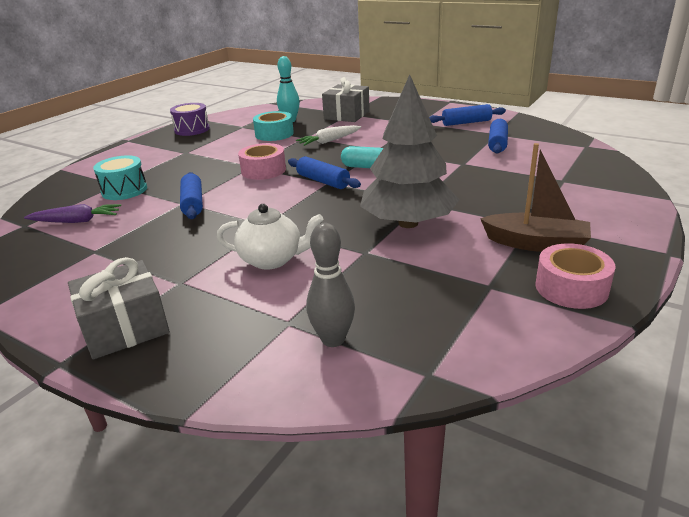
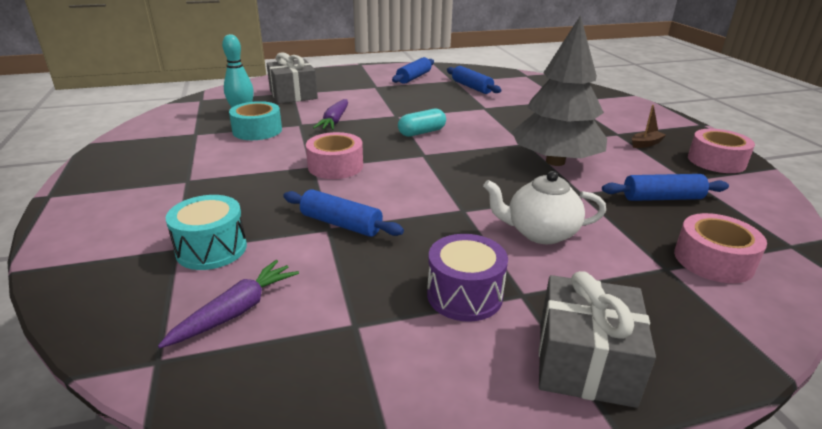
camera: 50 degrees left, 0 degrees up
(192, 129) = (129, 155): purple drum -> purple drum (464, 295)
(272, 260) = (540, 233): white teapot -> white teapot turned 135 degrees counterclockwise
(323, 181) = (416, 155): blue rolling pin -> blue rolling pin (662, 198)
(329, 141) = (334, 121): white carrot -> purple carrot
(333, 339) = (713, 260): grey bowling pin -> pink tape
(536, 244) = (645, 144): brown boat -> brown boat, size x0.49

